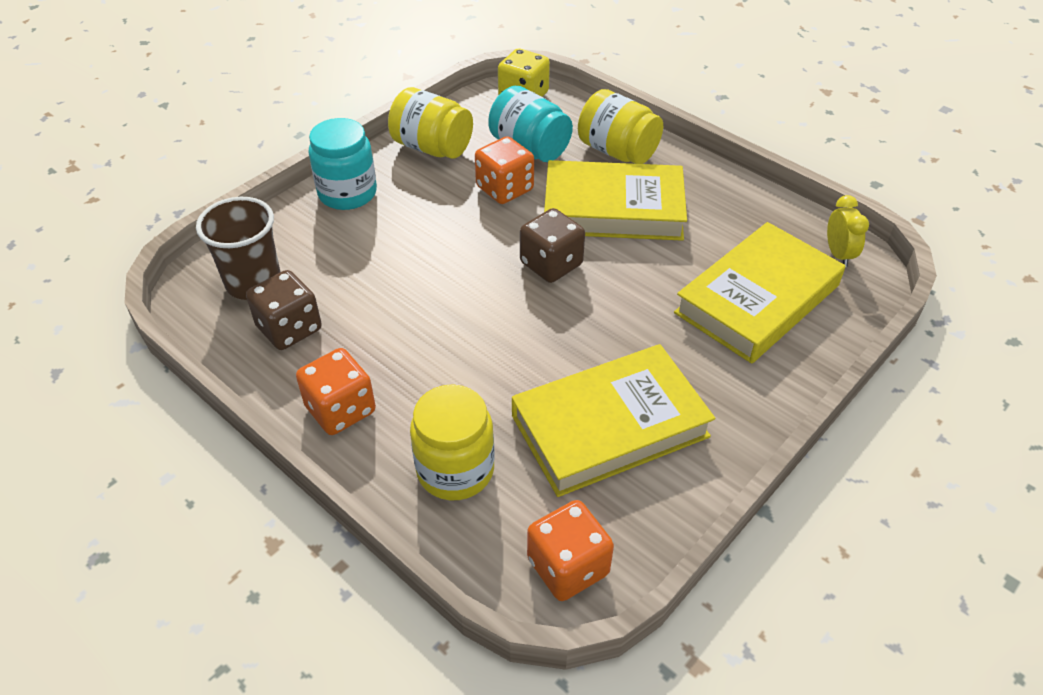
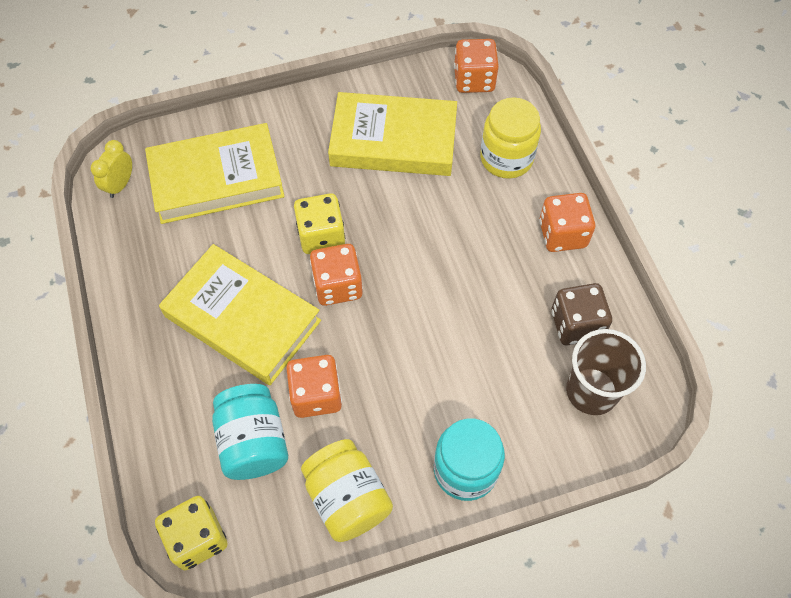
camera: 150 degrees left, 15 degrees up
(551, 264) = (337, 285): brown dice -> orange dice
(603, 296) = (321, 235): none -> yellow dice
(617, 151) = (177, 390): yellow jar -> none

